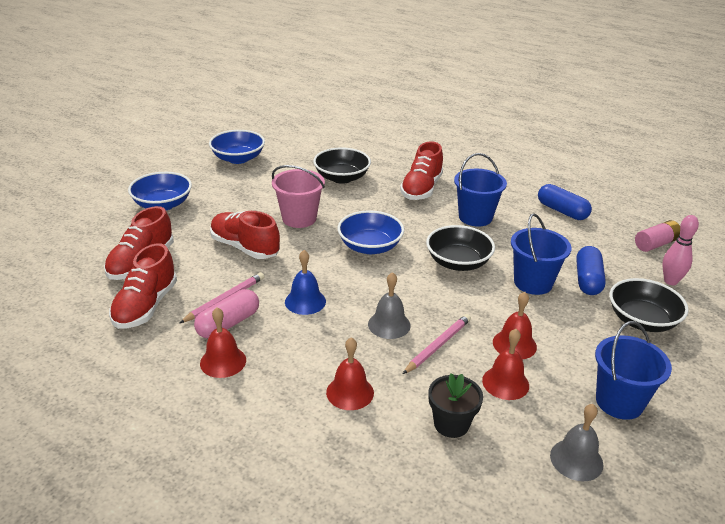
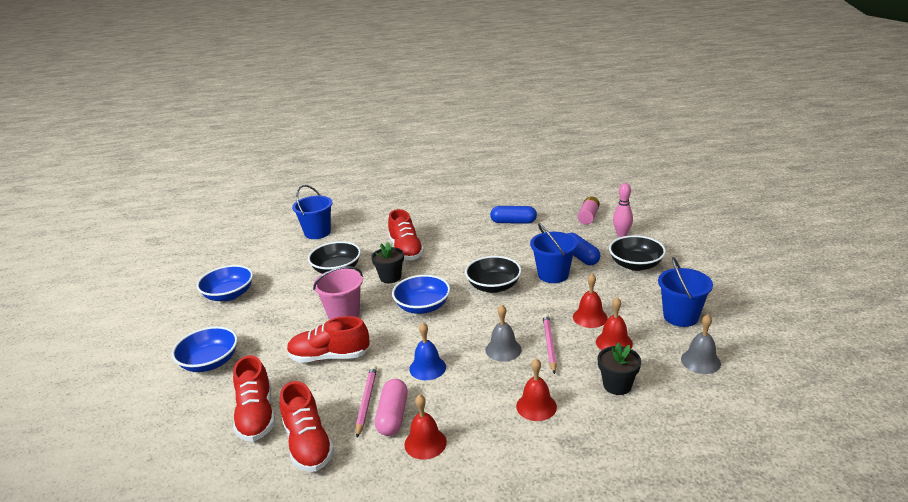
camera: 35 degrees left, 5 degrees down
(376, 206) = (390, 277): none -> black flower pot
(475, 217) = (466, 252): blue bucket -> blue bucket (317, 232)

